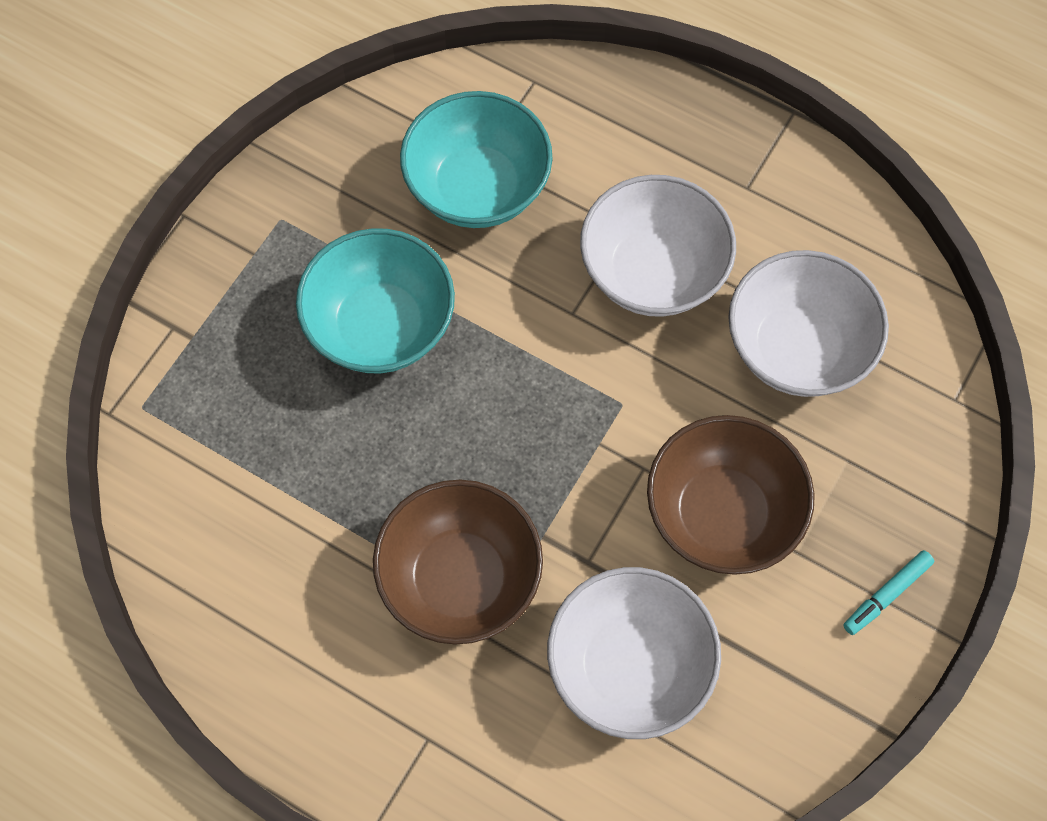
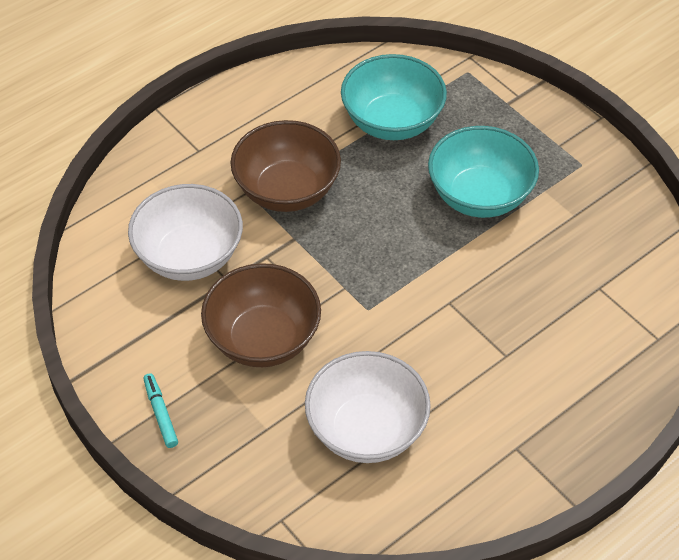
camera: 110 degrees right, 15 degrees down
(478, 188) = (572, 277): turquoise bowl -> turquoise bowl (392, 122)
(652, 272) = (464, 360): white bowl -> none

